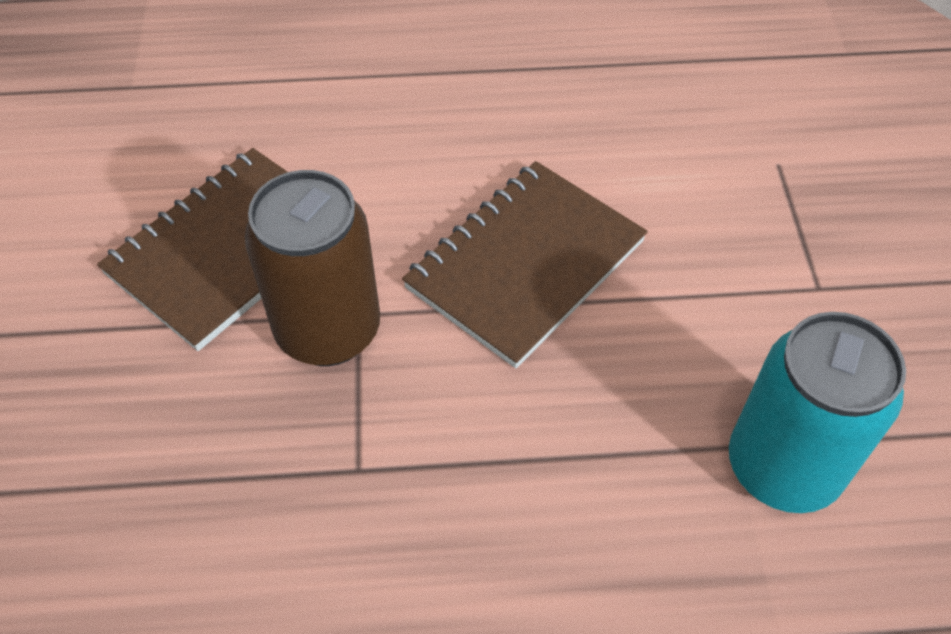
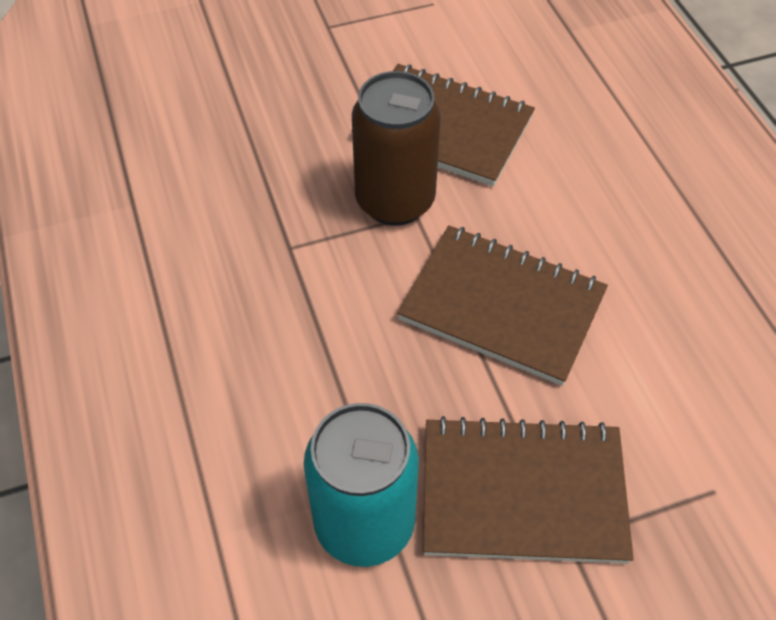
camera: 75 degrees right, 0 degrees up
(762, 310) = (523, 493): none -> brown notebook

